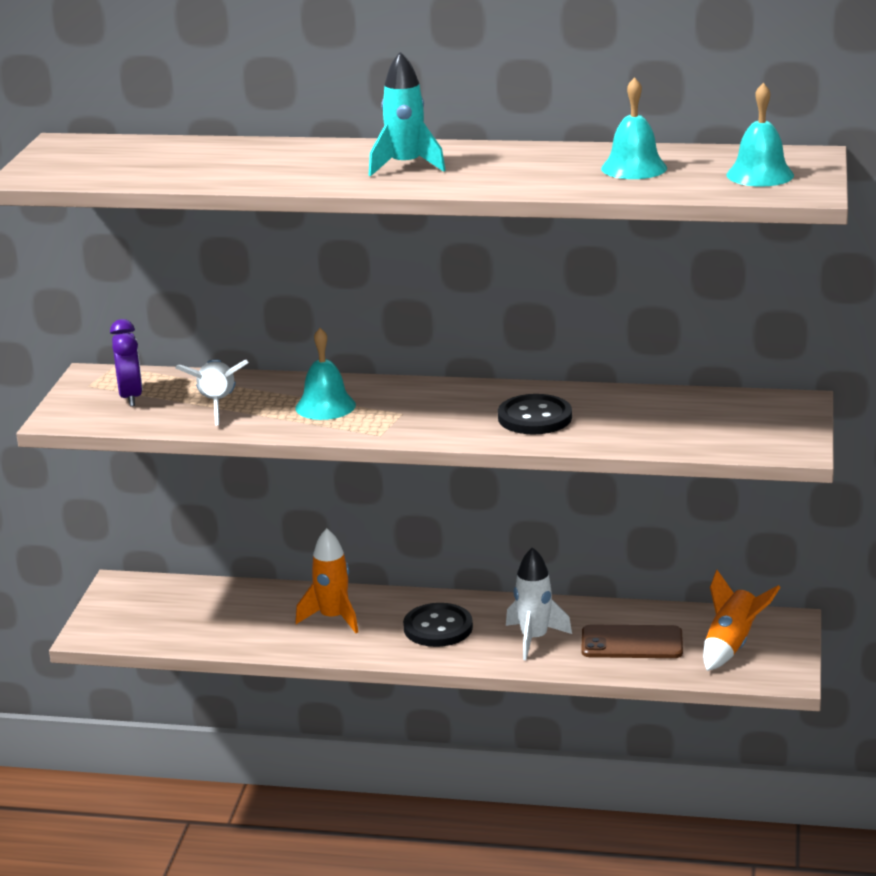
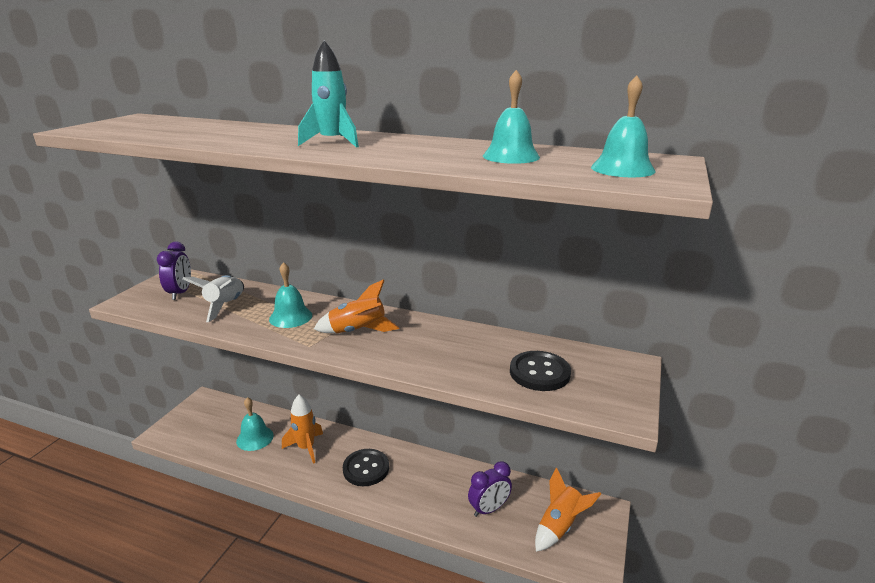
camera: 10 degrees right, 0 degrees up
(244, 618) = (255, 438): none -> turquoise bell
(432, 411) = (358, 331): none -> orange rocket
(534, 639) = (423, 491): white rocket -> none
(535, 417) = (426, 348): black button -> black button (539, 372)
(632, 643) = (489, 509): brown phone -> purple clock

